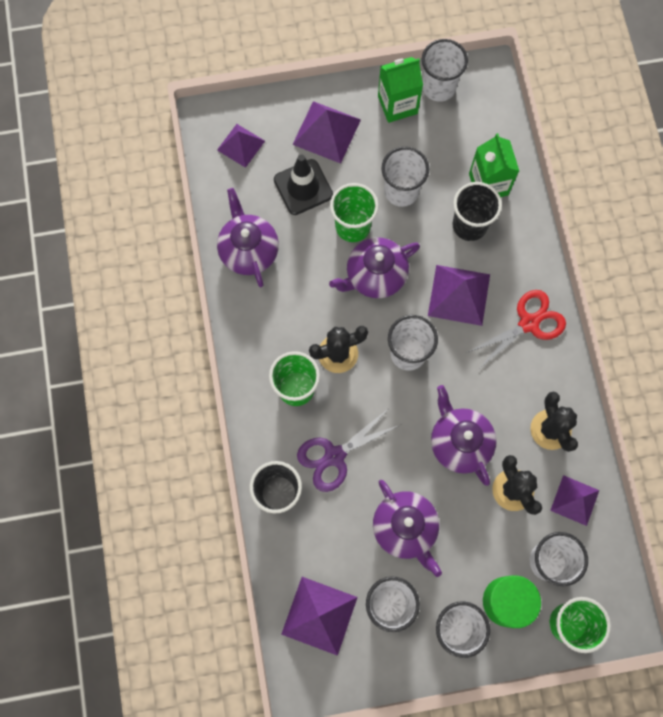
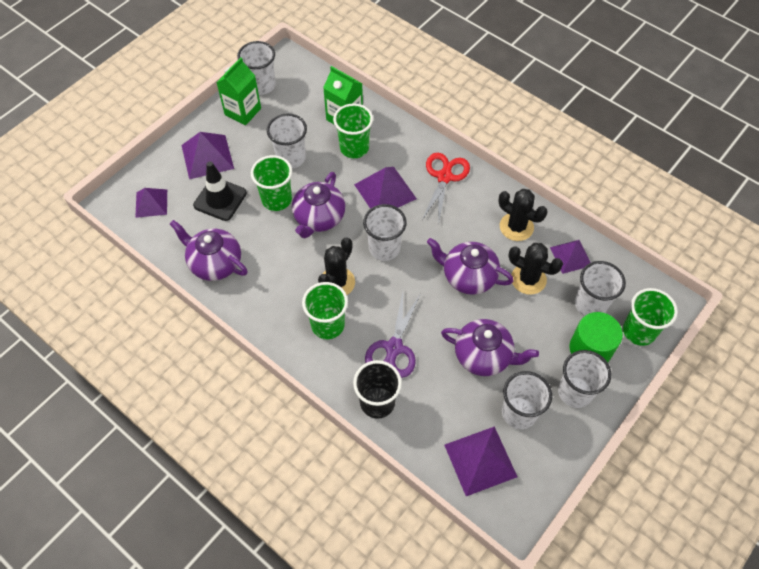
camera: 40 degrees left, 15 degrees down
(469, 225) = (354, 148): black cup -> green cup

